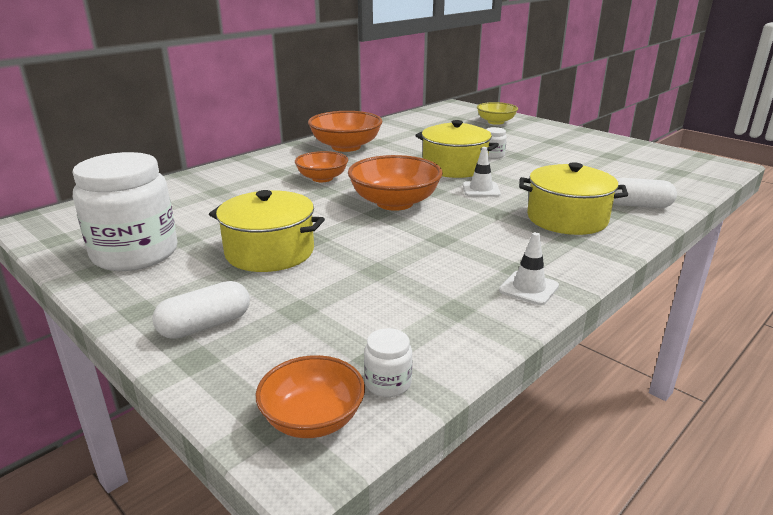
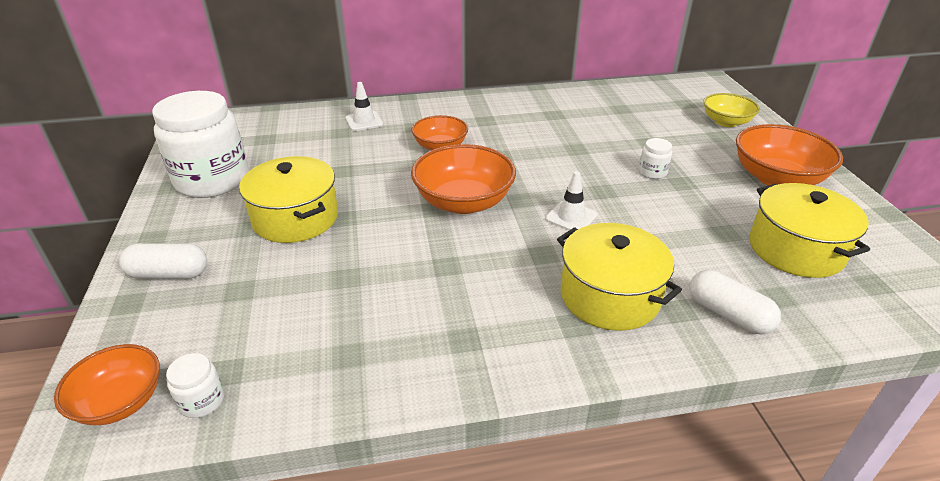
camera: 35 degrees right, 10 degrees up
(346, 147) = (512, 112): orange bowl -> orange bowl (777, 178)
(454, 167) = (585, 175): yellow pot -> yellow pot (796, 249)
(528, 288) = (442, 366): white traffic cone -> white traffic cone (364, 121)

